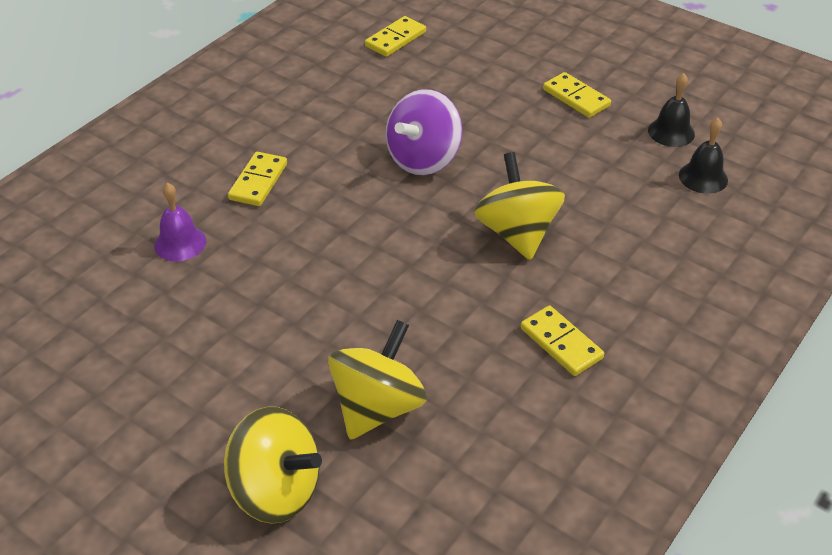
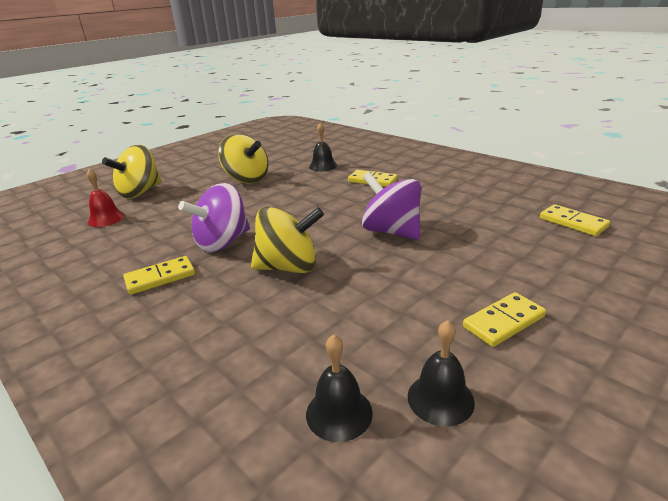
camera: 100 degrees right, 15 degrees down
(180, 243) = (323, 166): purple bell -> black bell
(377, 407) = (166, 214): yellow spinning top -> yellow spinning top (247, 179)
(397, 492) = (106, 219): none -> red bell
(466, 307) = (222, 242): none -> purple spinning top

